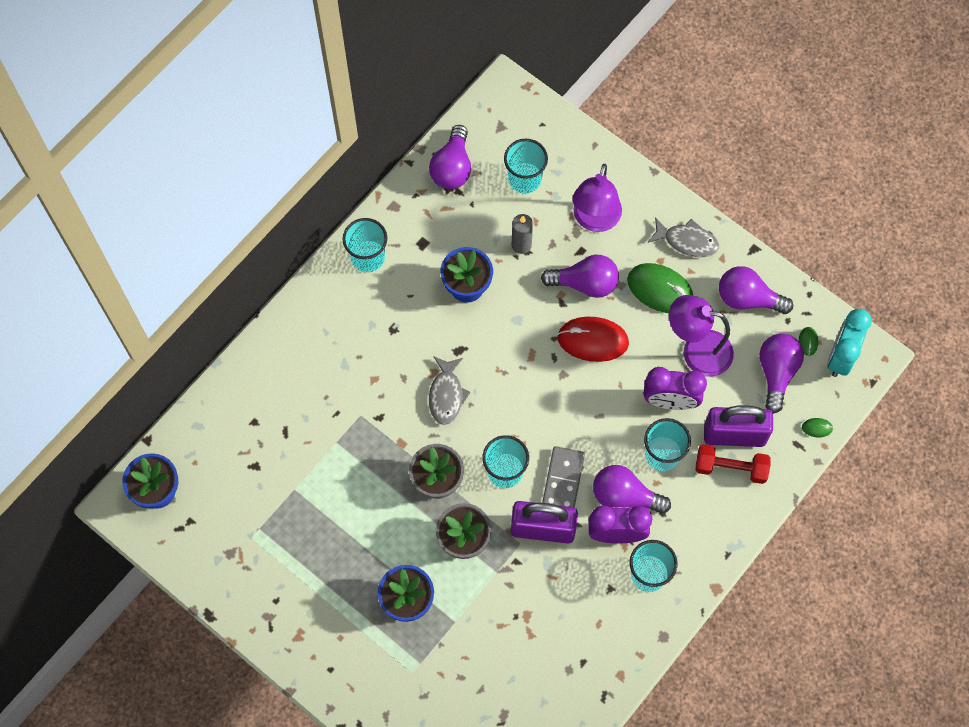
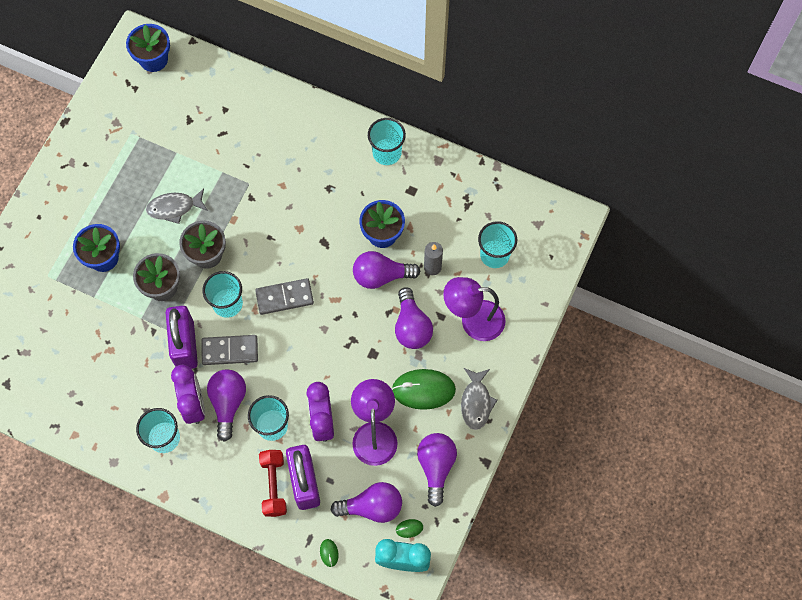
camera: 75 degrees right, 0 degrees up
(446, 395) = (282, 242): grey fish -> grey fish (174, 207)
(452, 168) = (487, 195): purple light bulb -> purple light bulb (381, 276)
(514, 408) = (284, 297): none -> grey domino
(593, 340) = (361, 345): red mouse -> none
(660, 289) = (423, 390): green mouse -> green mouse turned 75 degrees clockwise

